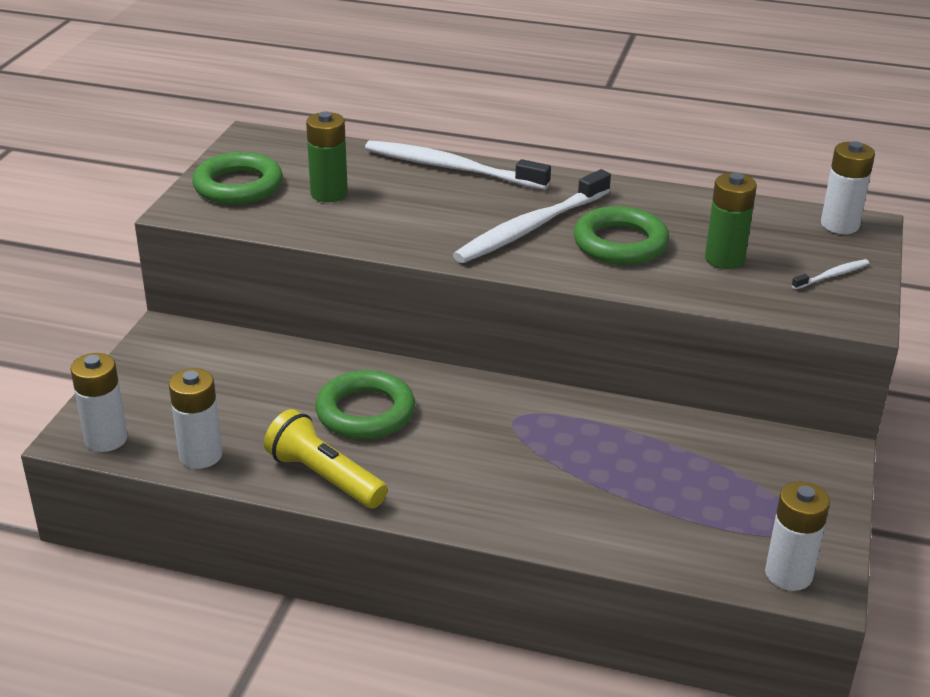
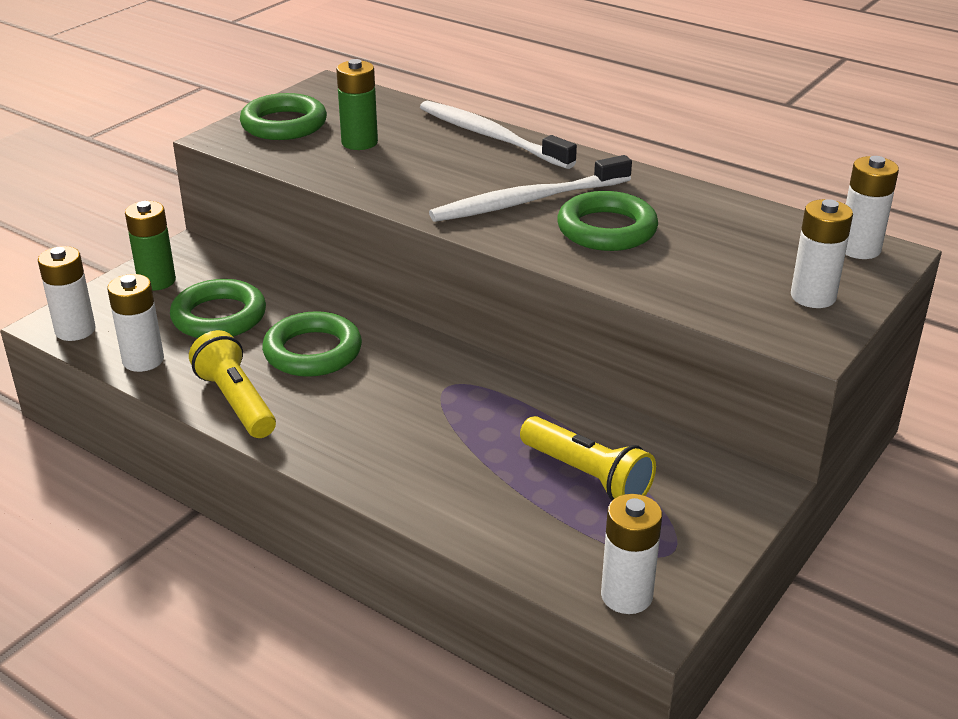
camera: 20 degrees right, 0 degrees up
(247, 395) = (219, 317): none -> green ring
(689, 476) = (587, 475): none -> yellow flashlight
(724, 259) = (705, 261): green battery -> green battery (157, 281)
(832, 275) = (813, 297): white toothbrush -> white battery

